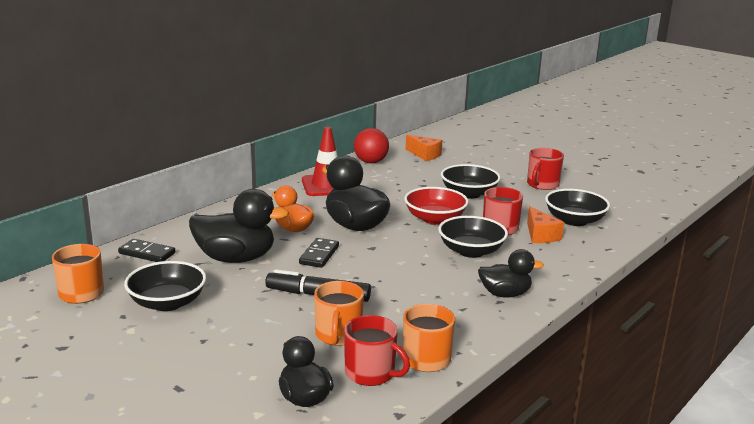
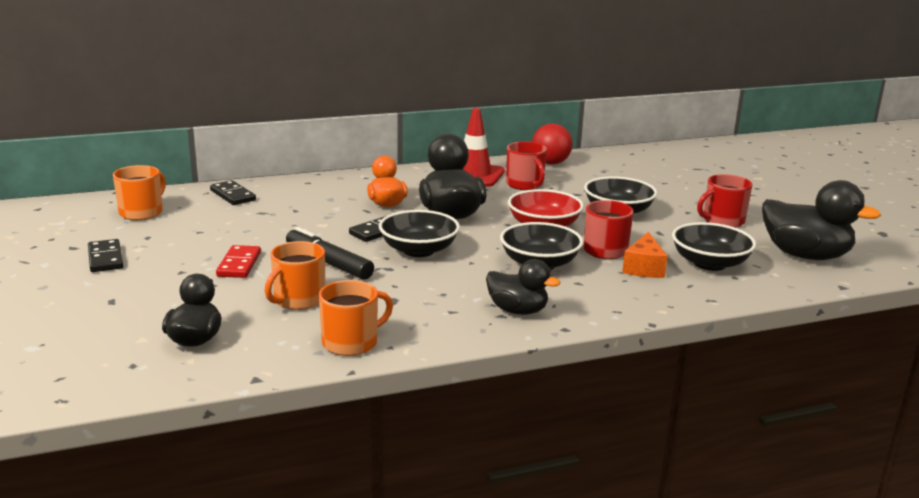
camera: 30 degrees right, 0 degrees up
(112, 349) = (105, 258): none -> black domino
(167, 303) = (194, 236): black bowl -> black bowl (419, 250)
(236, 258) = (300, 216): black duck -> black duck (805, 255)
(245, 318) = (239, 264): none -> red domino
(371, 373) = (281, 339): red mug -> red mug (525, 185)
(425, 155) = (621, 167): orange cheese -> none

